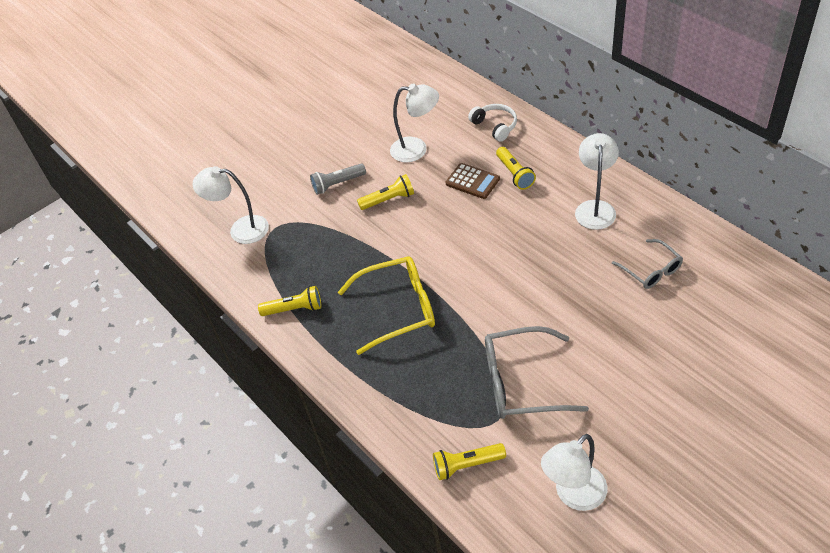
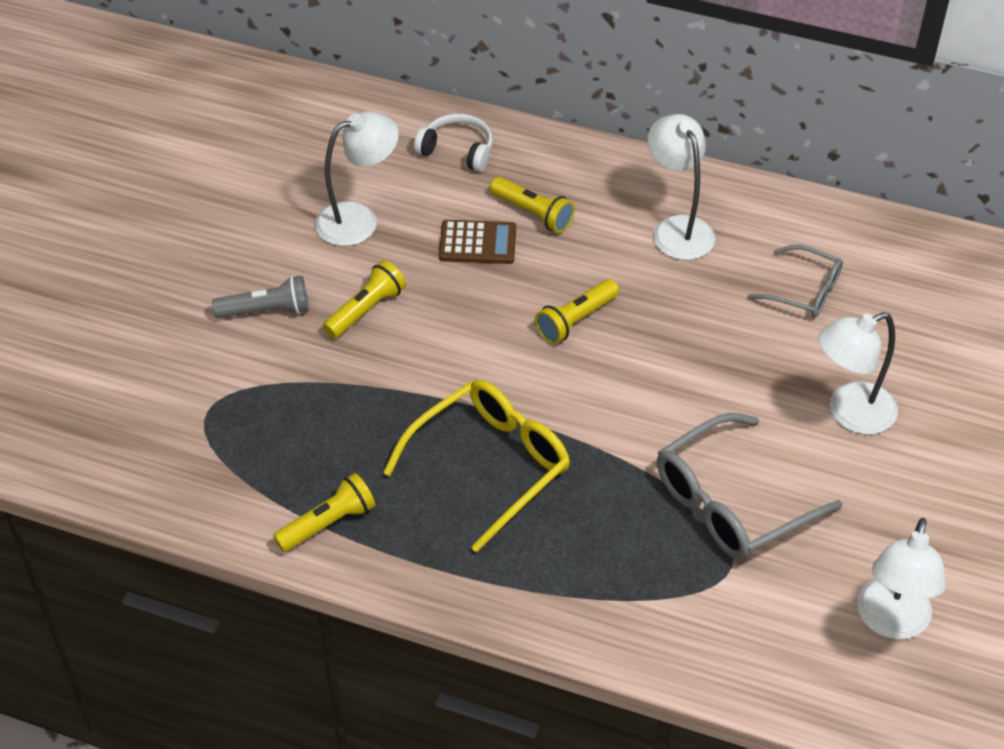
camera: 35 degrees left, 0 degrees up
(241, 229) = (150, 433): white lamp -> white lamp (849, 413)
(337, 184) = (266, 310): grey flashlight -> grey flashlight turned 135 degrees counterclockwise
(467, 465) = (730, 642): yellow flashlight -> yellow flashlight (576, 320)

